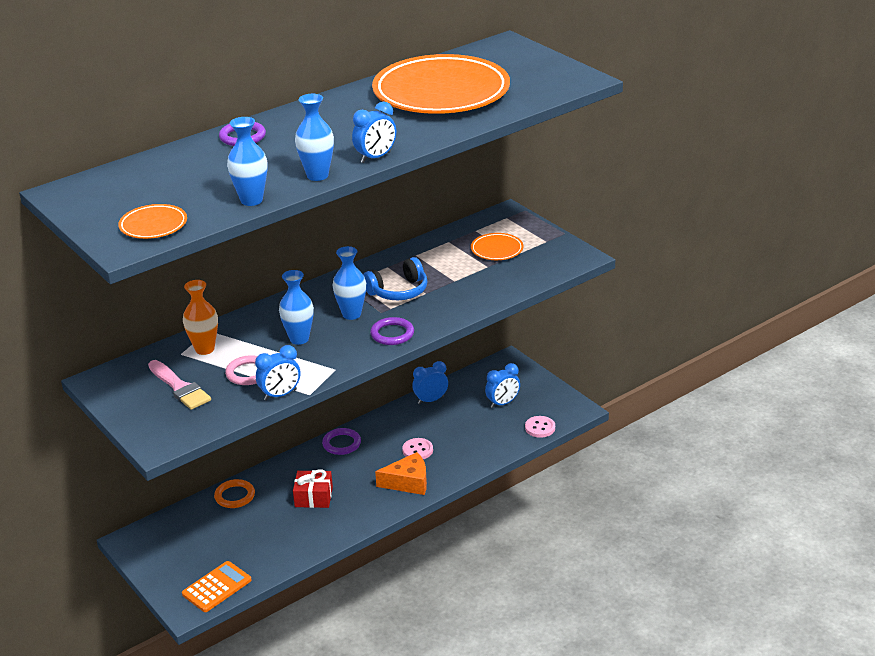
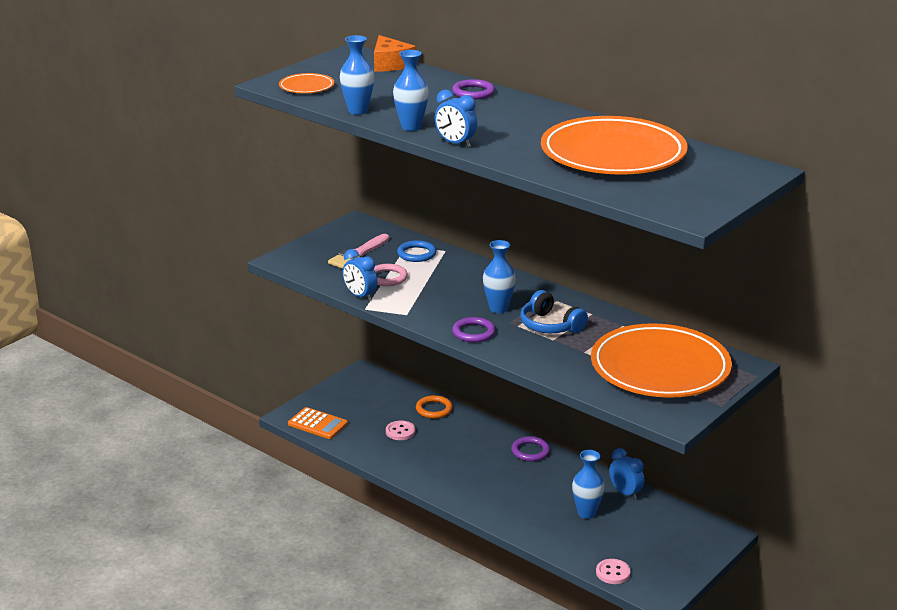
camera: 75 degrees right, 5 degrees down
(204, 349) = (416, 254): orange vase -> blue ring
(299, 339) = (448, 291): blue vase -> blue vase (586, 513)
(313, 497) = (447, 450): red gift -> none
(408, 482) = (488, 499): orange cheese -> orange cheese (390, 64)
(417, 450) = (539, 497): pink button -> pink button (400, 431)
(497, 250) = (660, 368): orange plate -> orange plate, size x2.36
(503, 403) = (644, 541): blue clock -> none

